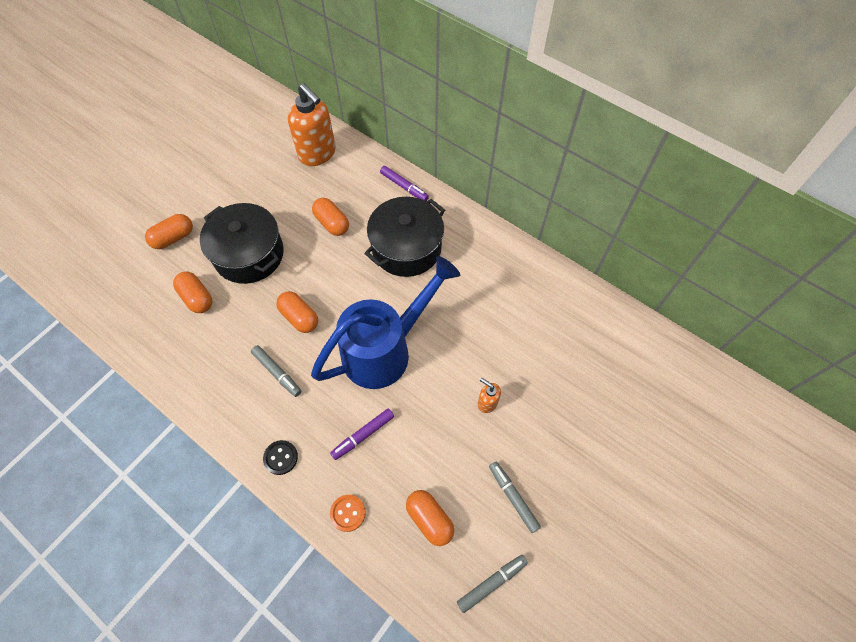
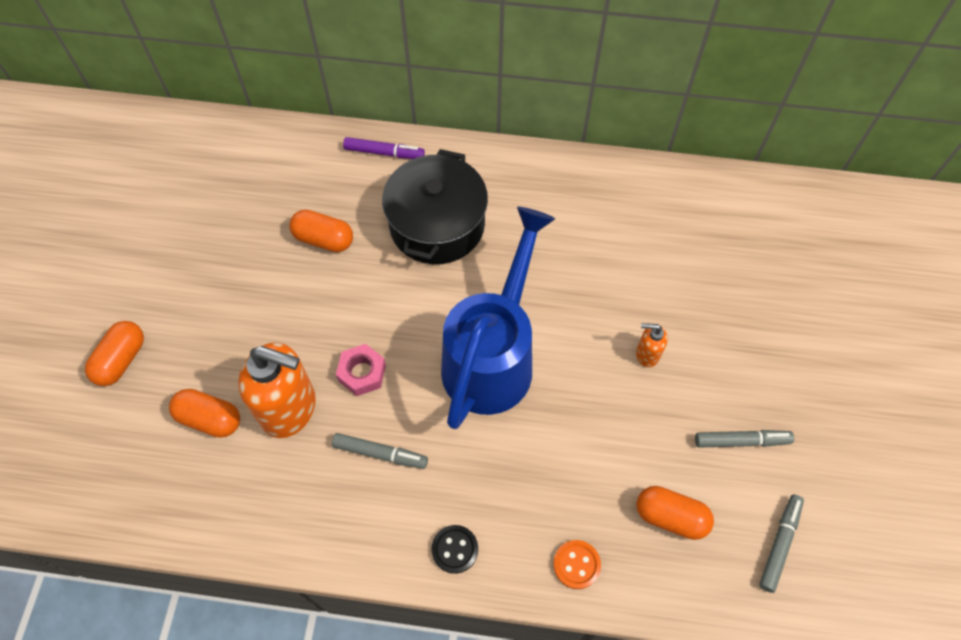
camera: 30 degrees left, 0 degrees up
(249, 254) = (242, 330): black pot -> none
(299, 317) = (362, 373): orange capsule -> pink nut
(318, 154) = (245, 162): orange soap dispenser -> orange soap dispenser (290, 408)
(363, 435) = (534, 468): purple marker -> none
(513, 497) = (741, 441): grey marker -> grey marker turned 150 degrees clockwise

